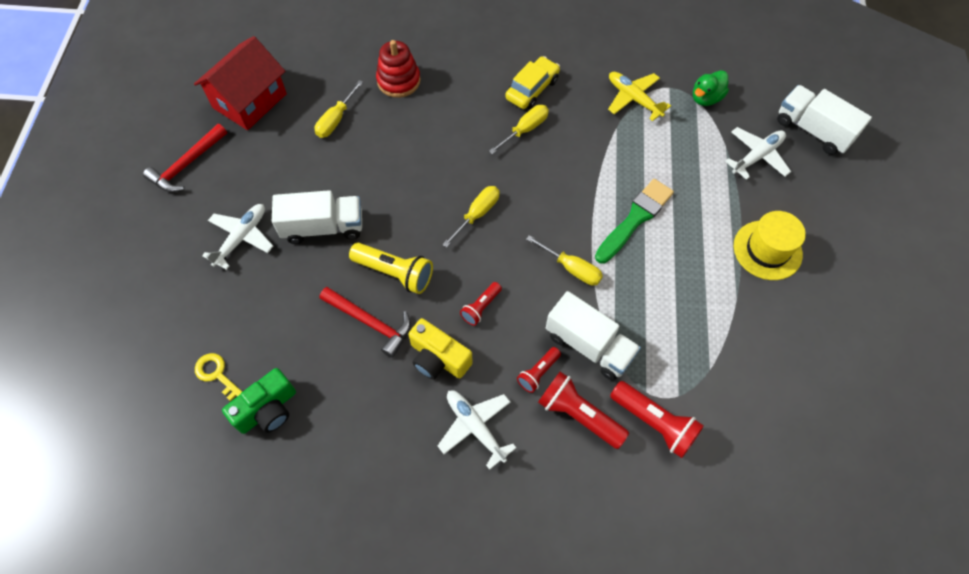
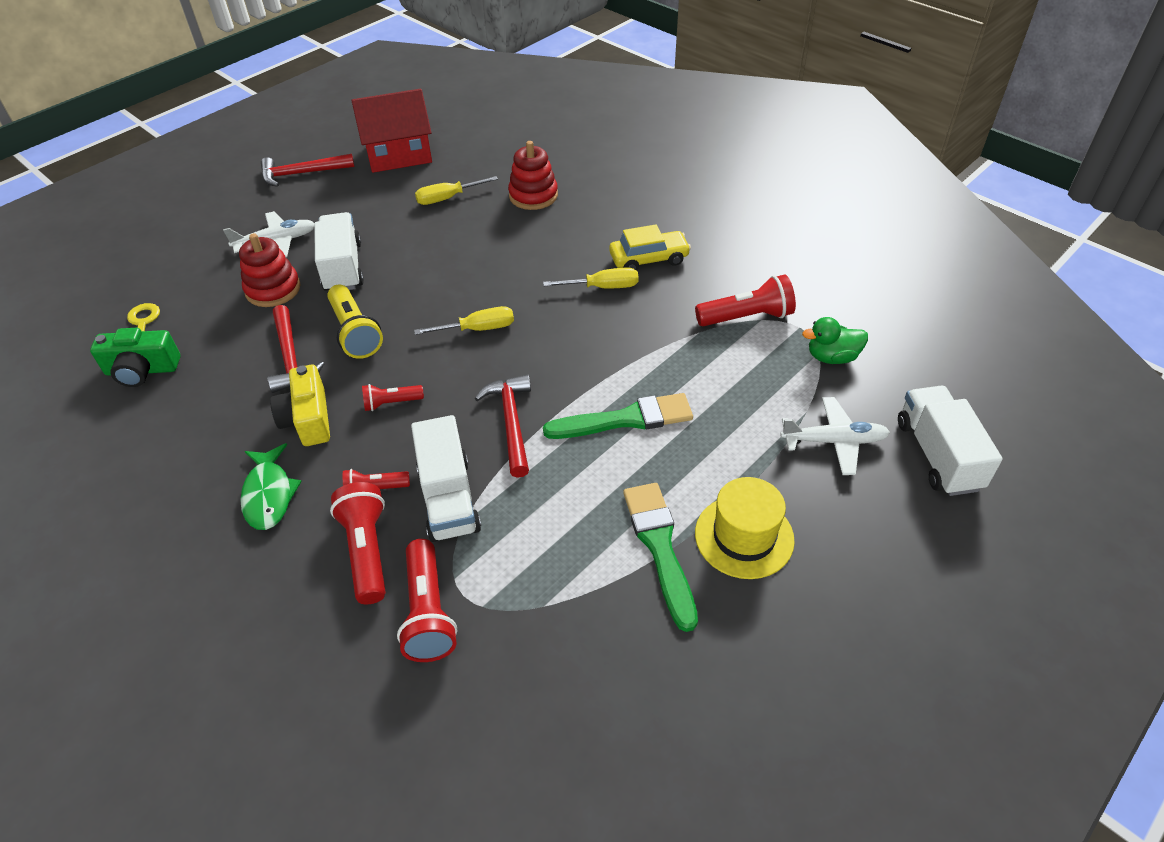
camera: 40 degrees right, 15 degrees down
(289, 279) = (273, 289): none -> red stacking toy
(323, 227) = (343, 267): white truck -> white truck turned 135 degrees counterclockwise
(475, 427) = (269, 494): white plane -> green fish
(571, 268) = (511, 423): yellow screwdriver -> red hammer
(633, 99) = (746, 317): yellow plane -> red flashlight
(733, 288) = (660, 547): none -> green brush

